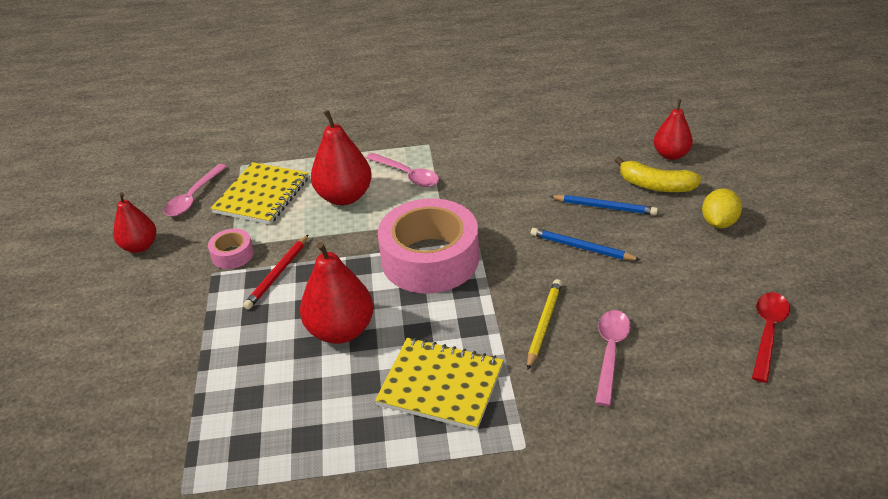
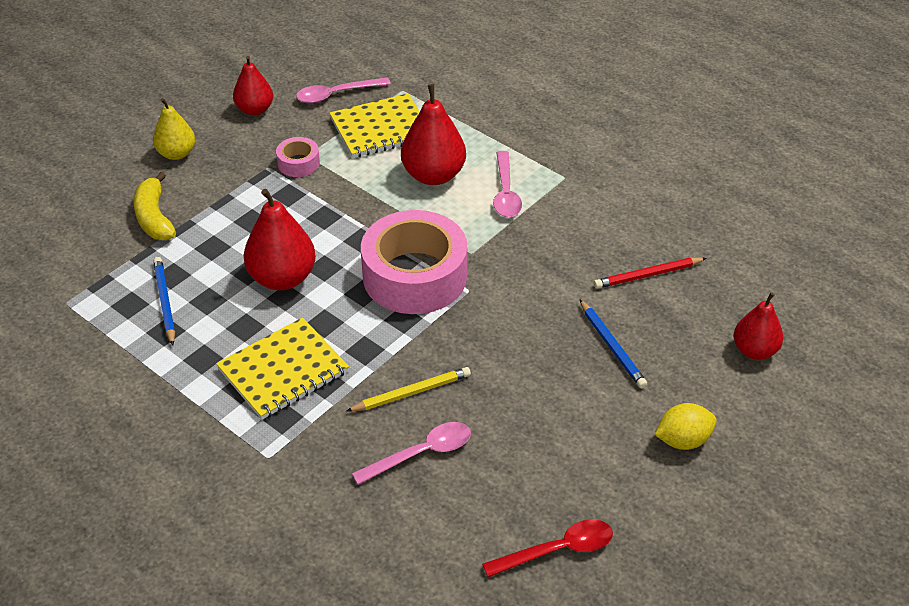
camera: 45 degrees right, 5 degrees up
(115, 317) = (176, 154): none -> yellow pear
(278, 274) = (304, 202): red pencil -> red pencil (647, 275)
(441, 385) = (283, 371): yellow notebook -> yellow notebook turned 75 degrees clockwise
(581, 247) = (535, 362): blue pencil -> blue pencil (165, 302)
(655, 185) = (689, 365): yellow banana -> yellow banana (154, 217)

